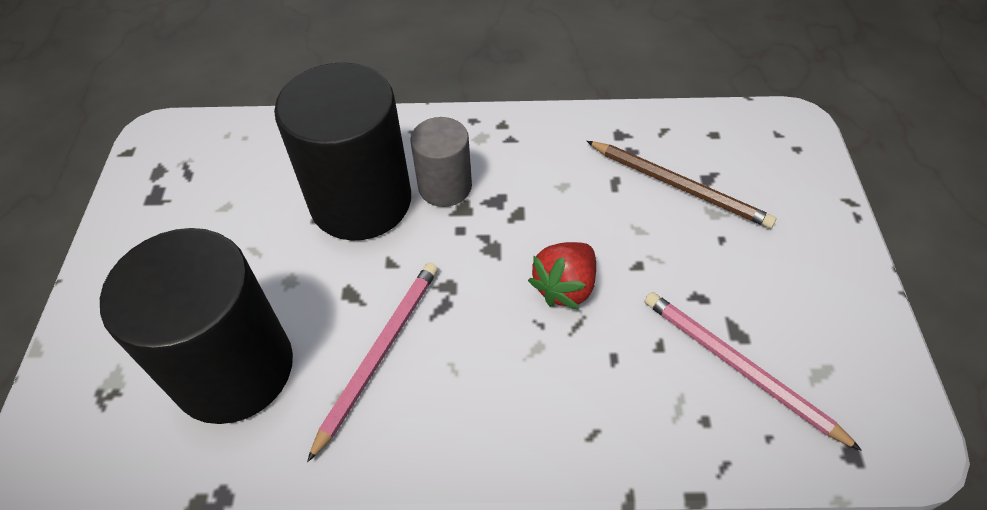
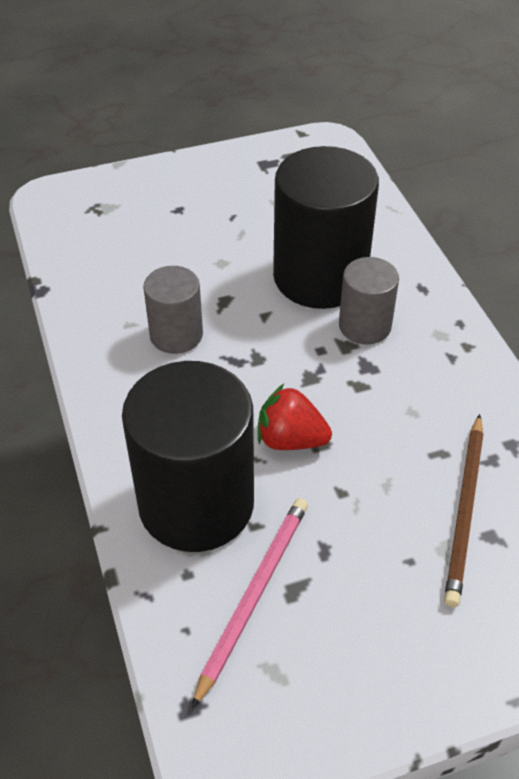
camera: 70 degrees right, 5 degrees down
(234, 369) = (135, 260): black cylinder -> black cylinder (196, 503)
(379, 354) = (176, 335): pink pencil -> grey cylinder

